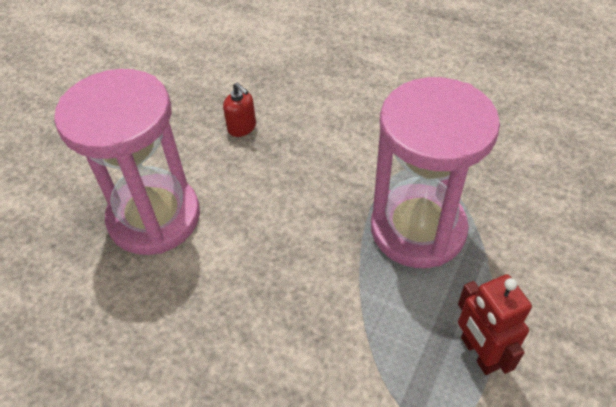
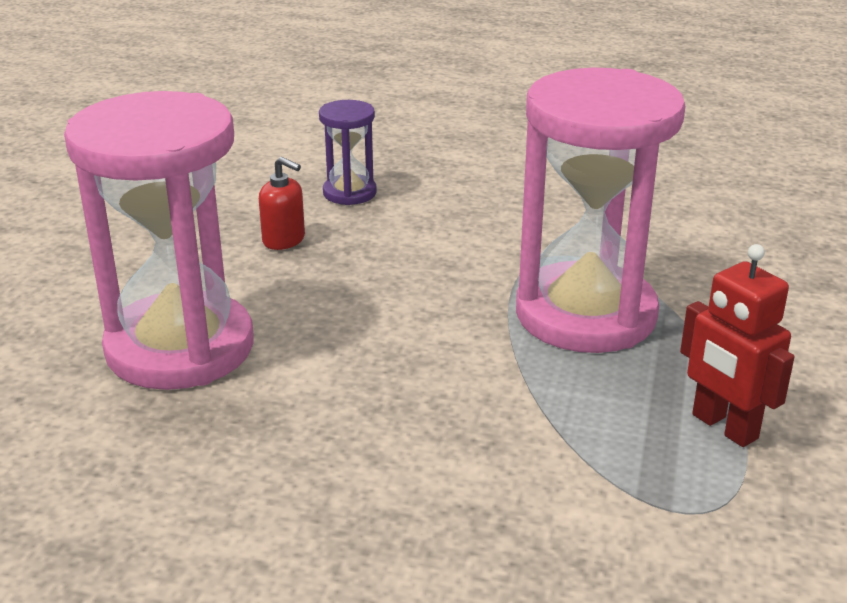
camera: 15 degrees left, 20 degrees down
(295, 87) = (349, 193): none -> purple hourglass

